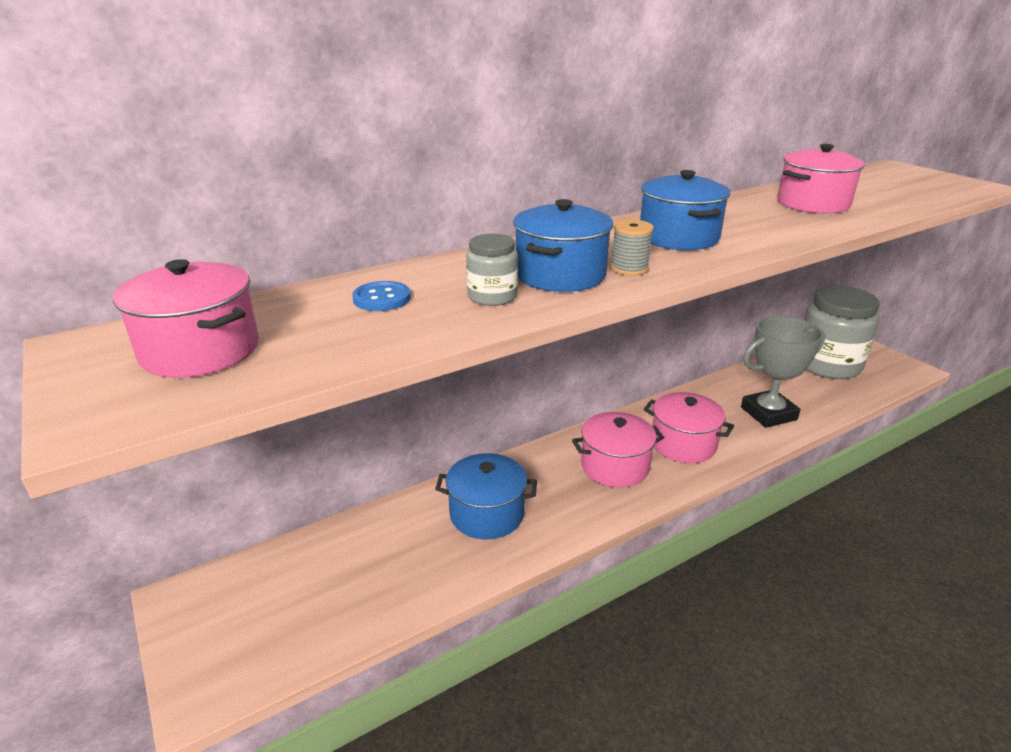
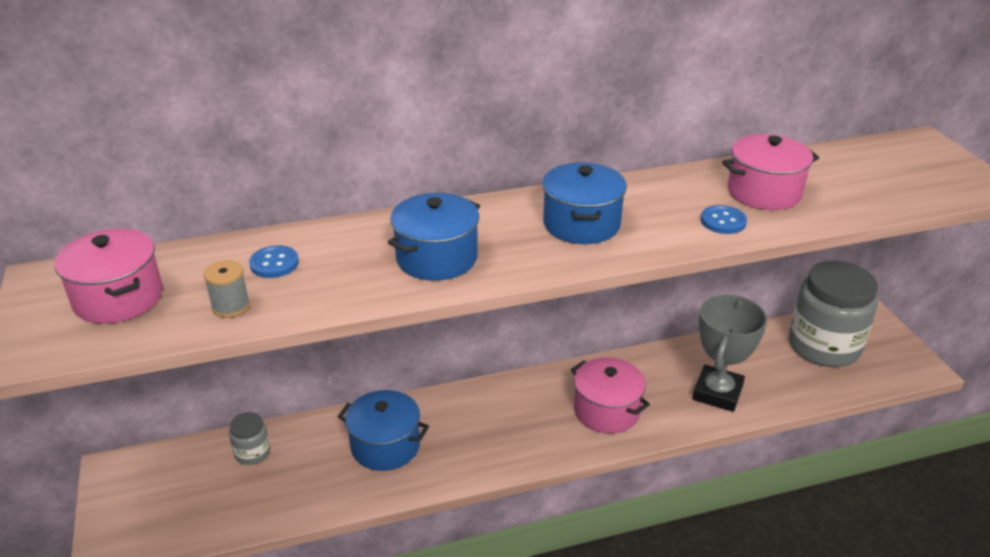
camera: 15 degrees right, 5 degrees up
(492, 296) = (362, 275): grey jar -> grey jar (252, 453)
(615, 466) = (526, 422): pink pot -> none
(629, 268) = (503, 259): grey spool -> grey spool (231, 306)
(768, 413) = (717, 393): grey trophy -> grey trophy turned 60 degrees counterclockwise
(802, 224) = (723, 221): none -> blue button

